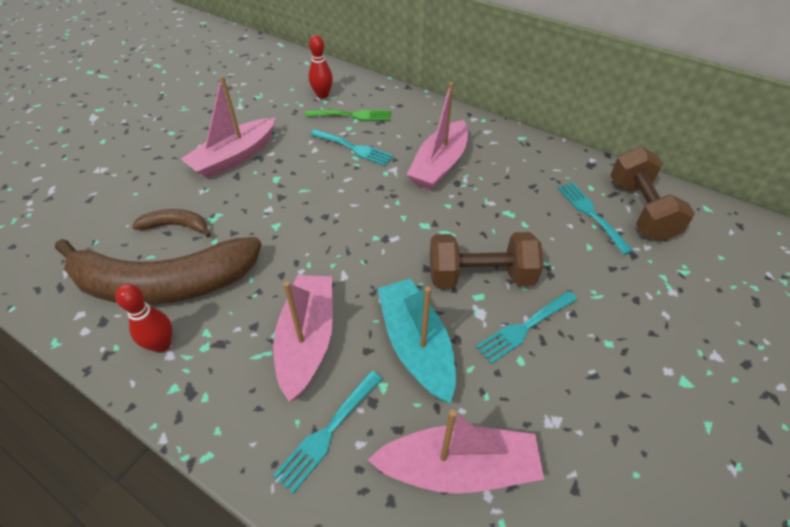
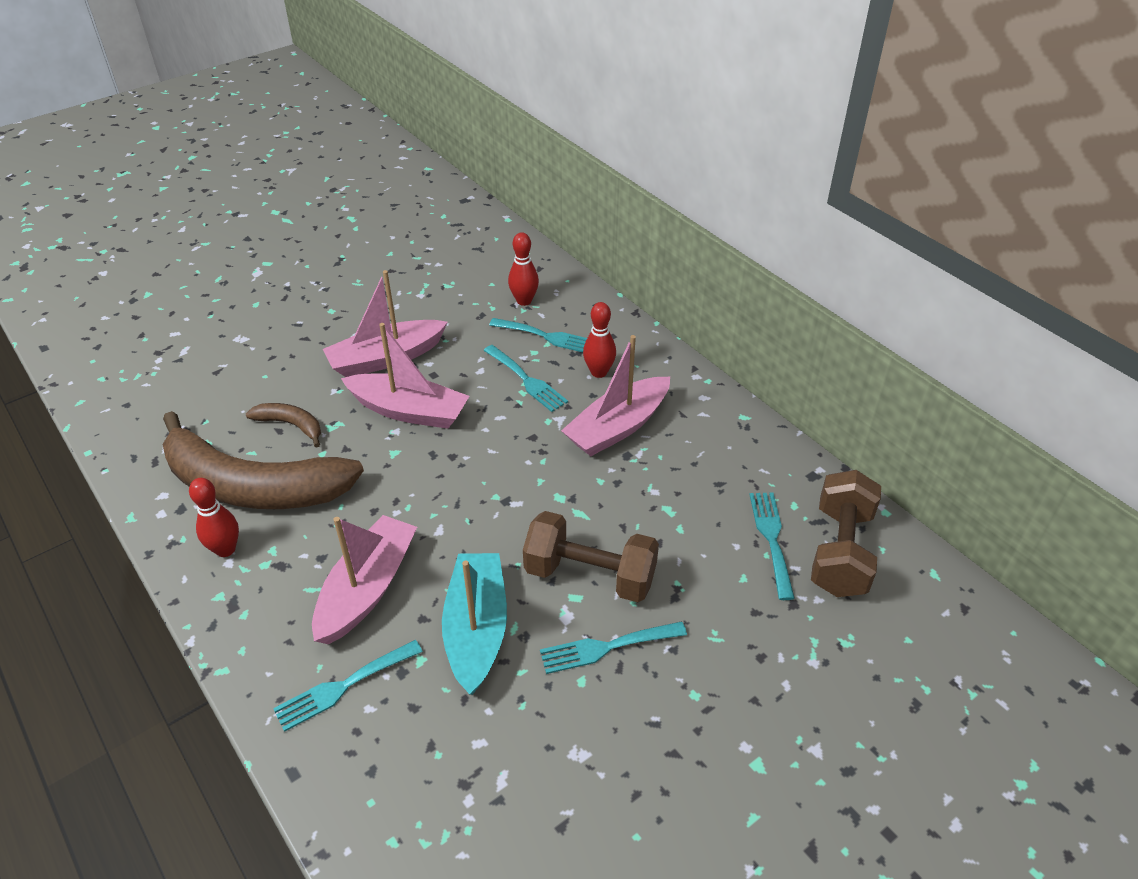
camera: 20 degrees right, 5 degrees down
(352, 115) = (546, 336): green fork -> turquoise fork
(404, 131) = (599, 372): none -> red bowling pin
(458, 467) = (454, 764): pink boat -> pink boat (409, 411)

